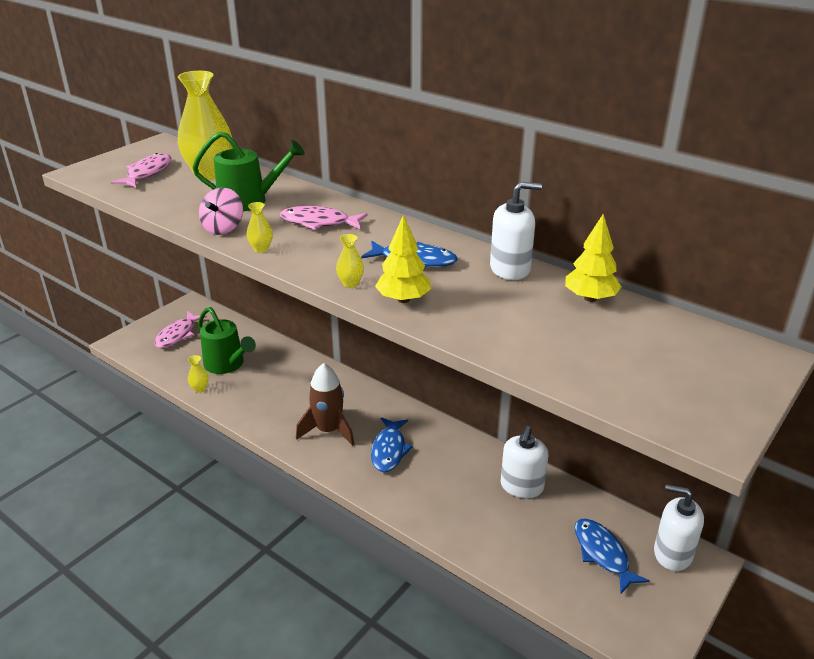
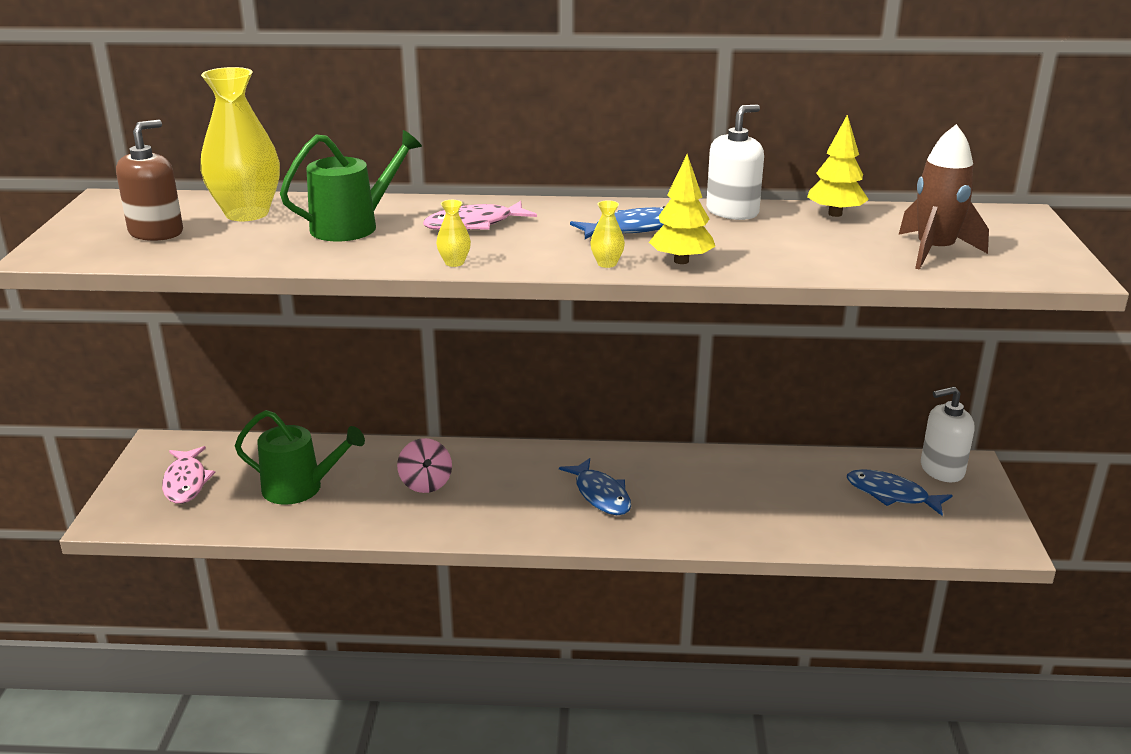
camera: 35 degrees left, 5 degrees down
(147, 173) = (156, 232): pink fish -> brown soap dispenser
(200, 389) = (297, 525): yellow vase -> none
(223, 228) = (372, 257): pink spinning top -> pink spinning top (426, 483)
(328, 430) = (512, 504): brown rocket -> brown rocket (934, 251)
(521, 486) = (763, 472): white soap dispenser -> none

